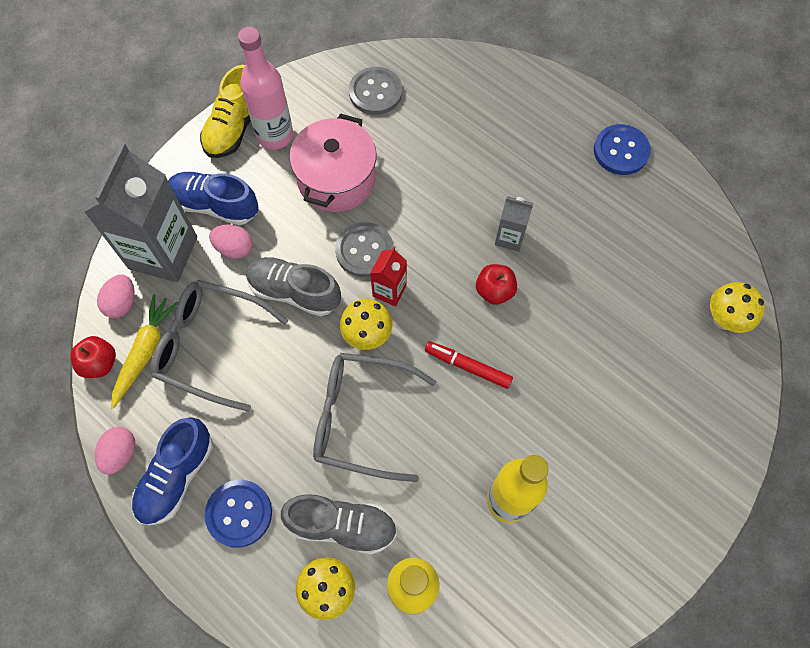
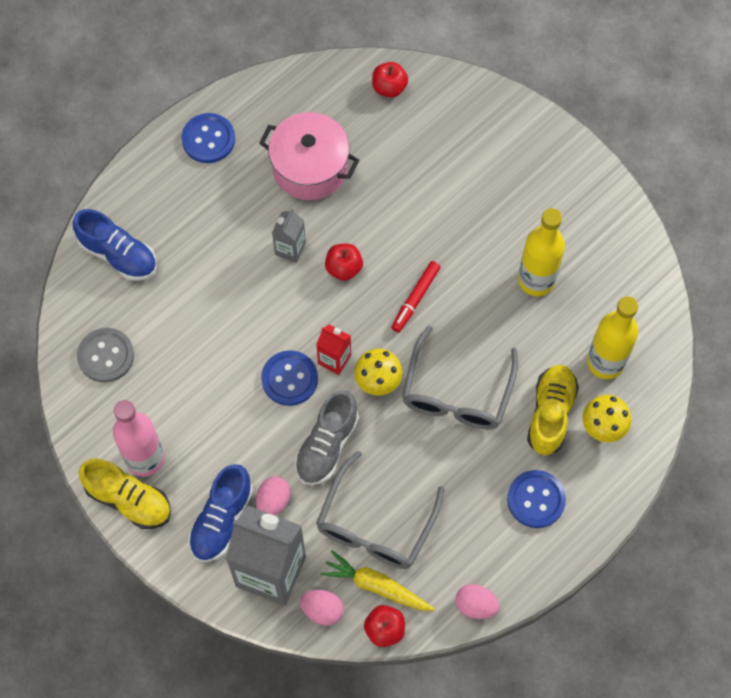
camera: 85 degrees left, 0 degrees up
(176, 476) = (500, 554): blue shoe -> blue shoe (118, 255)
(336, 179) = (206, 400): pink pot -> pink pot (310, 168)
(342, 525) = (550, 414): grey shoe -> yellow shoe
(364, 251) = (289, 379): grey button -> blue button
(724, 319) = (389, 87): yellow mushroom -> red apple

